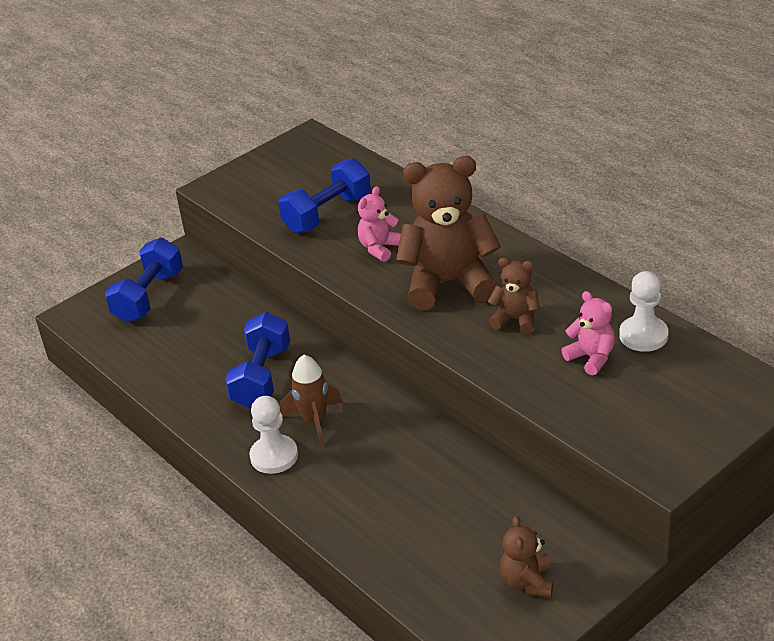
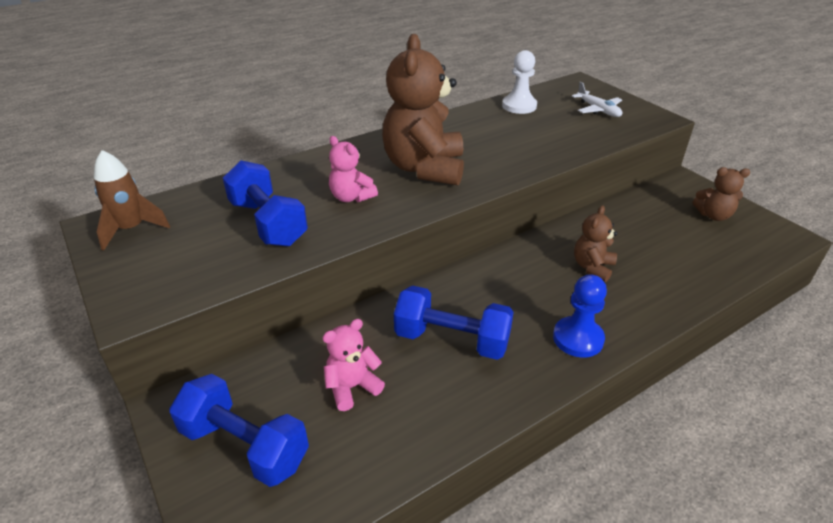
camera: 85 degrees left, 0 degrees up
(274, 456) = (578, 338): white pawn -> blue pawn
(314, 420) = (528, 306): brown rocket -> brown rocket (131, 229)
(515, 319) = (486, 146): brown teddy bear -> brown teddy bear (592, 267)
(591, 357) = (539, 125): pink teddy bear -> pink teddy bear (352, 387)
(664, 410) = (598, 110): none -> white plane

